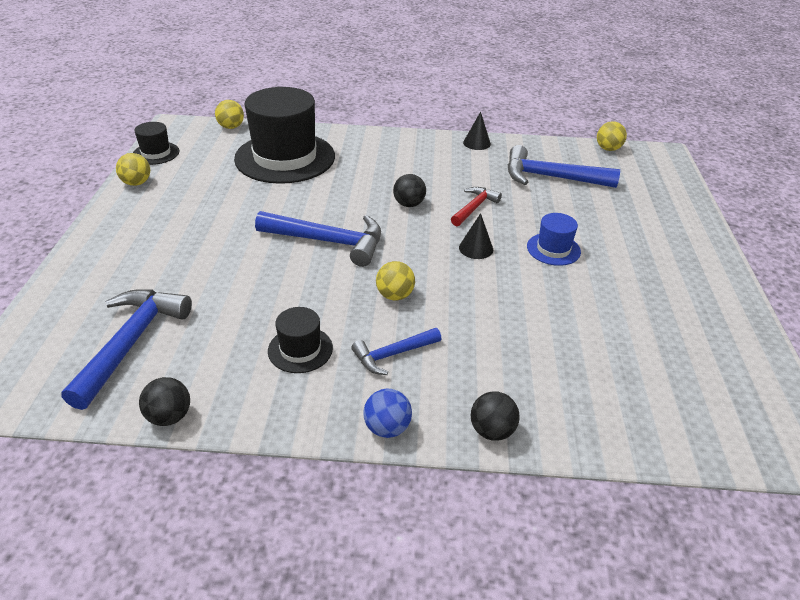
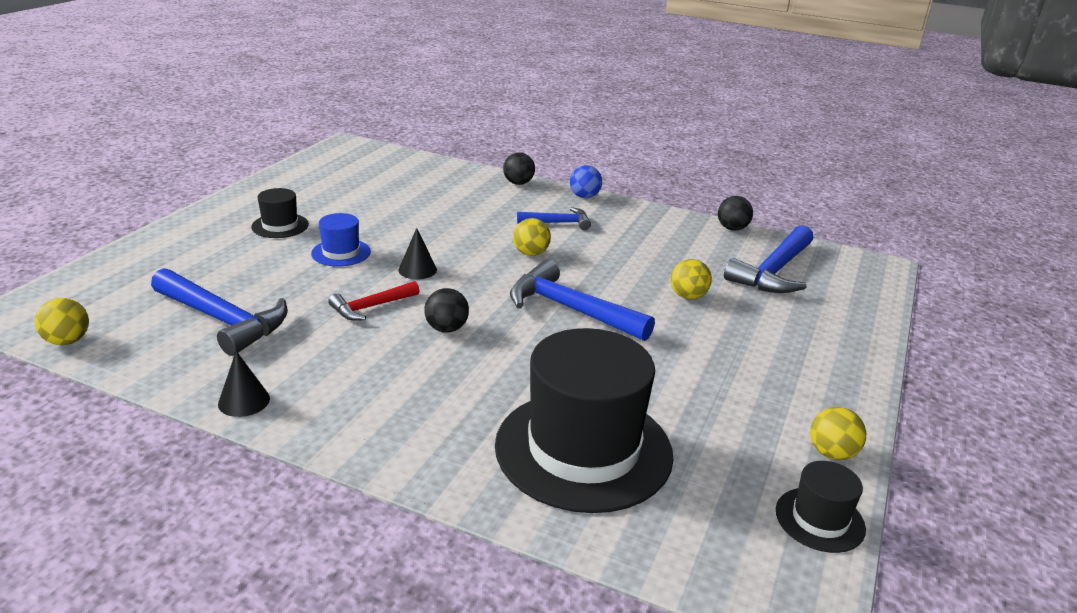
camera: 160 degrees left, 10 degrees down
(231, 127) = (673, 565): yellow ball -> yellow ball (688, 296)
(300, 349) = (630, 240): black hat -> black hat (280, 226)

